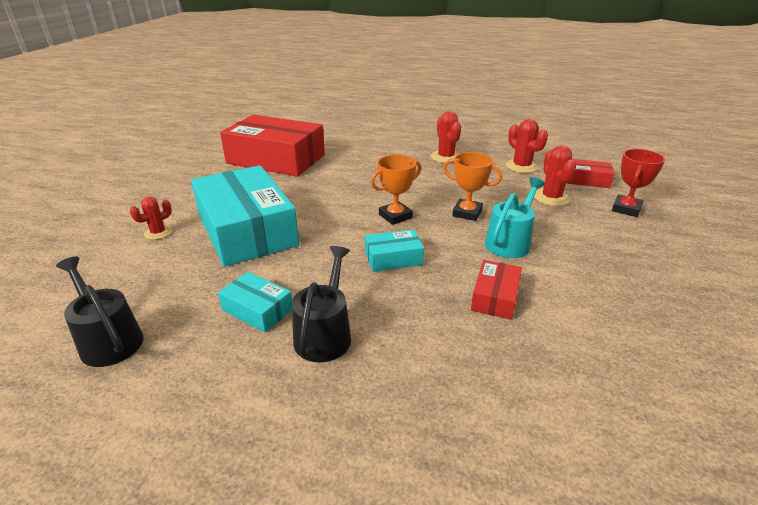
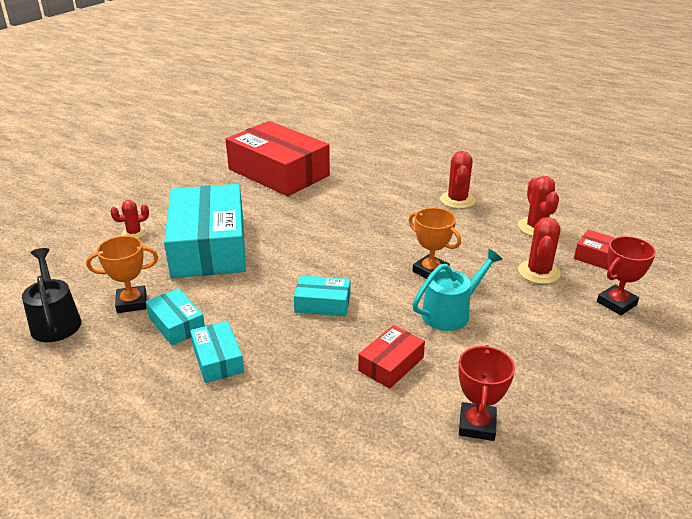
camera: 20 degrees right, 0 degrees up
(325, 334) = (218, 359): black watering can -> turquoise box
(395, 216) = (354, 260): orange trophy -> orange trophy (132, 303)
(610, 332) = (477, 425): none -> red trophy

